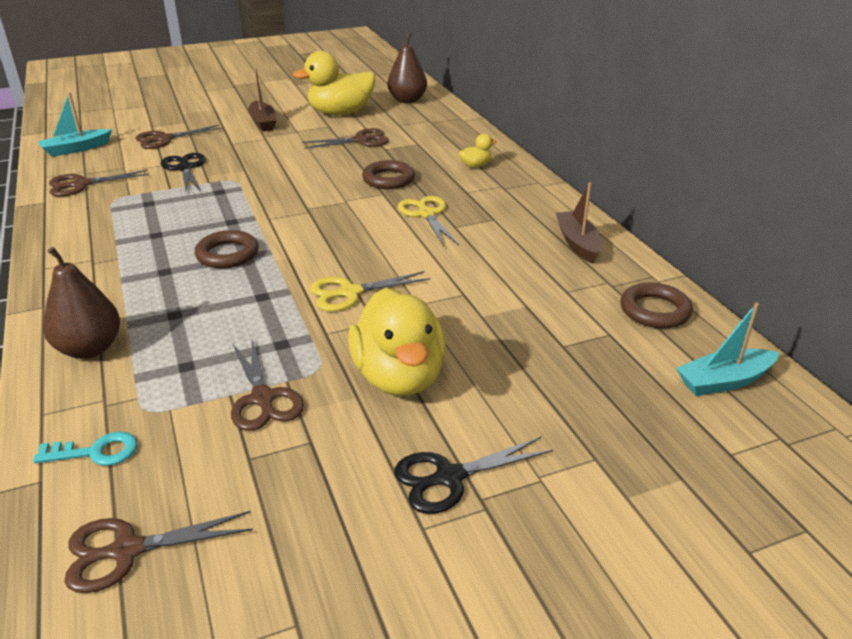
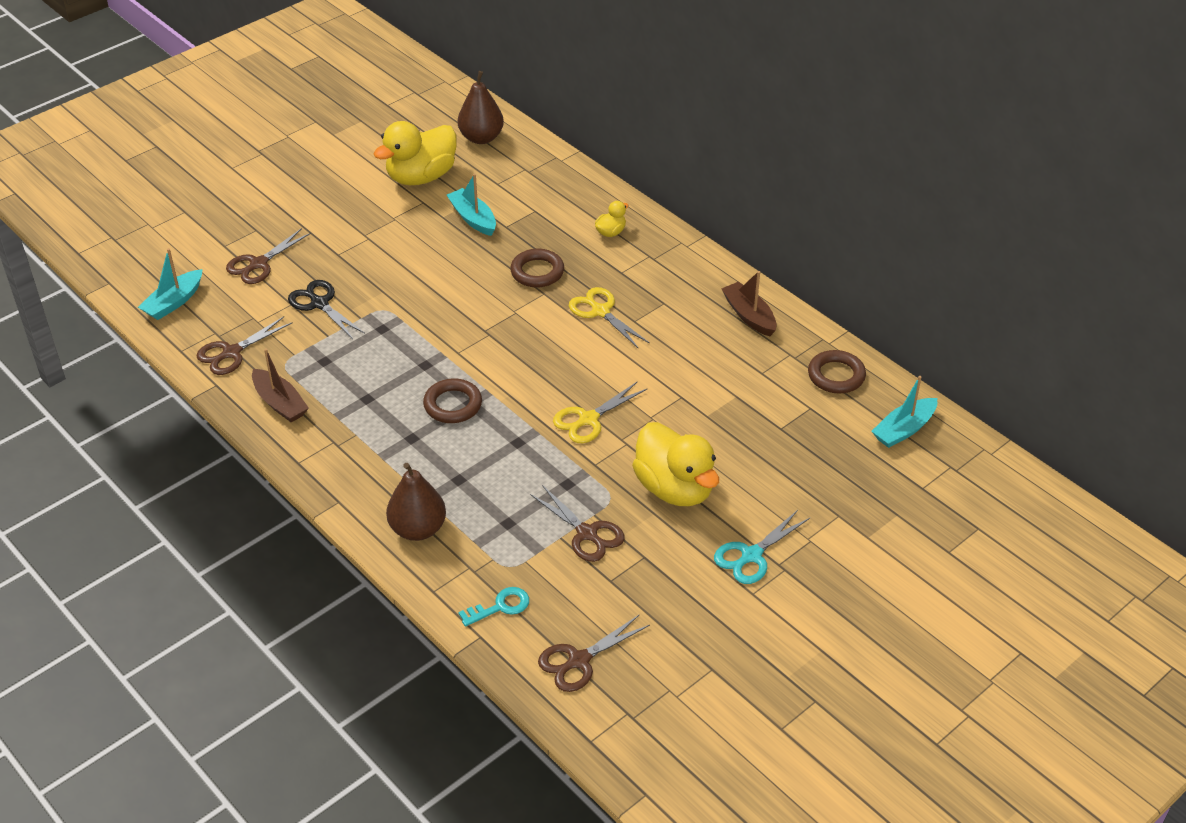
camera: 20 degrees left, 10 degrees up
(263, 122) = (346, 212): brown boat -> brown boat (280, 403)
(361, 140) = (473, 218): brown scissors -> turquoise boat
(448, 477) = (751, 556): black scissors -> turquoise scissors

